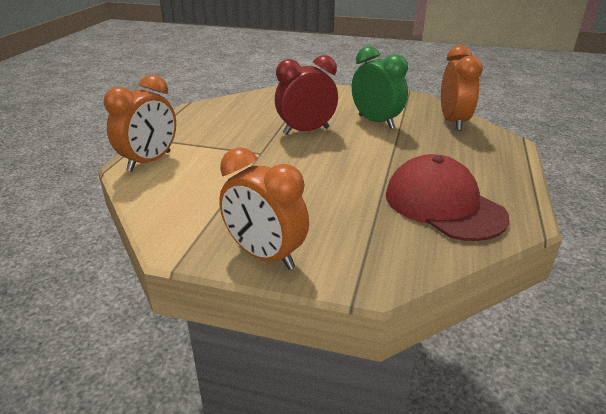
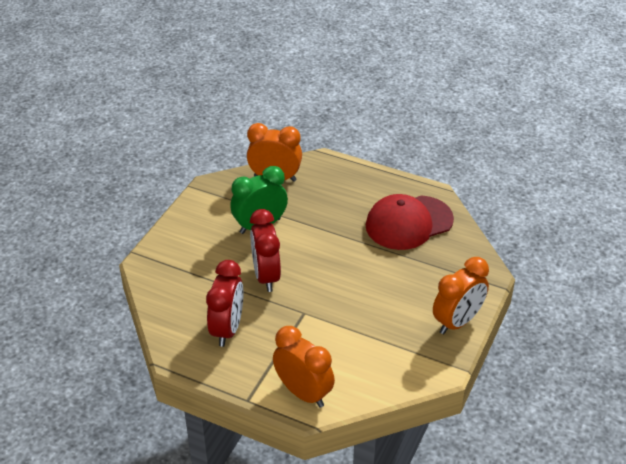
camera: 80 degrees left, 10 degrees up
(232, 122) = (227, 329): none -> red clock

